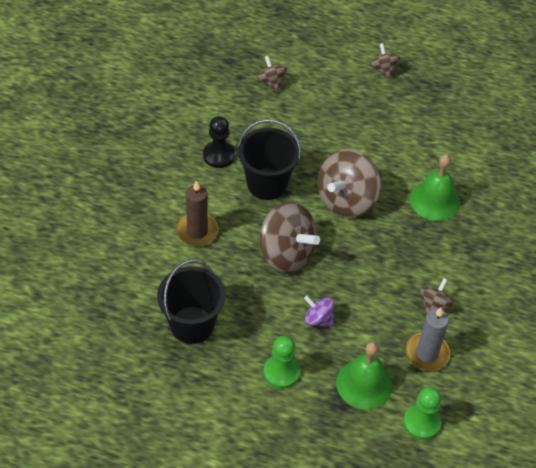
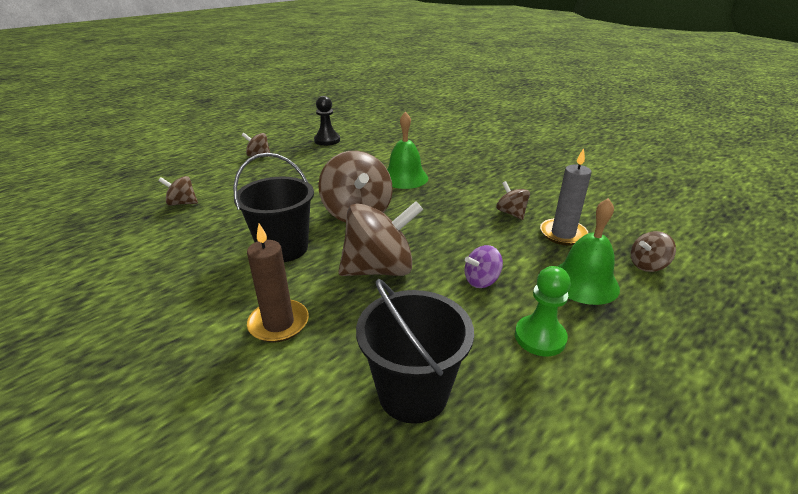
camera: 55 degrees left, 20 degrees down
(219, 155) = (207, 264): black pawn -> black pawn (327, 140)
(421, 422) = (647, 265): green pawn -> brown spinning top

